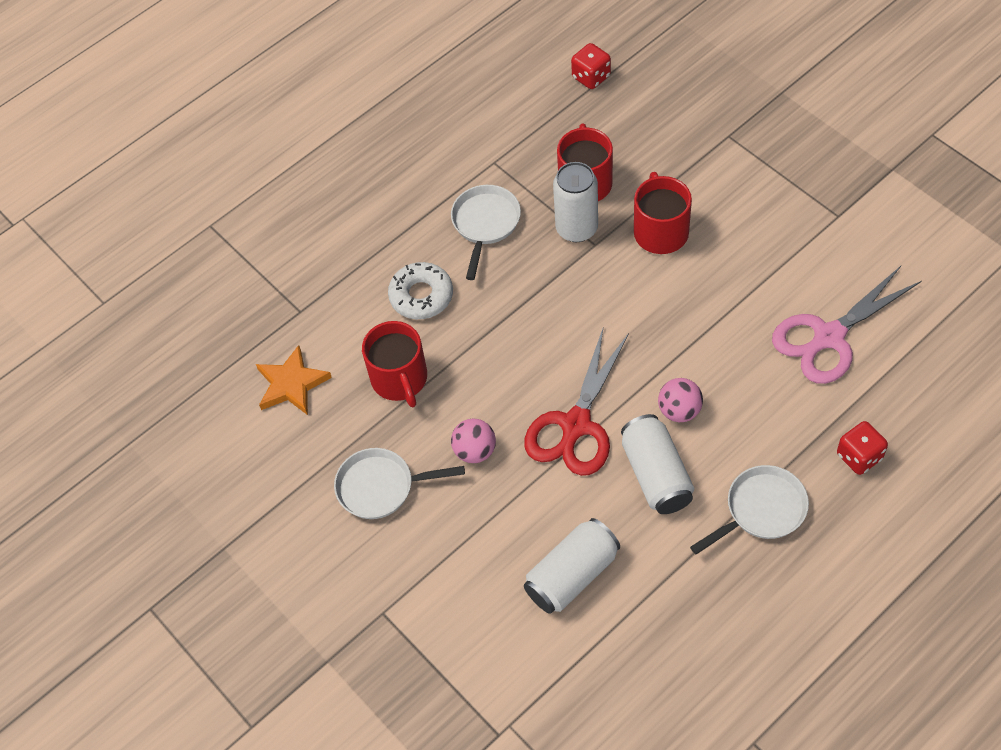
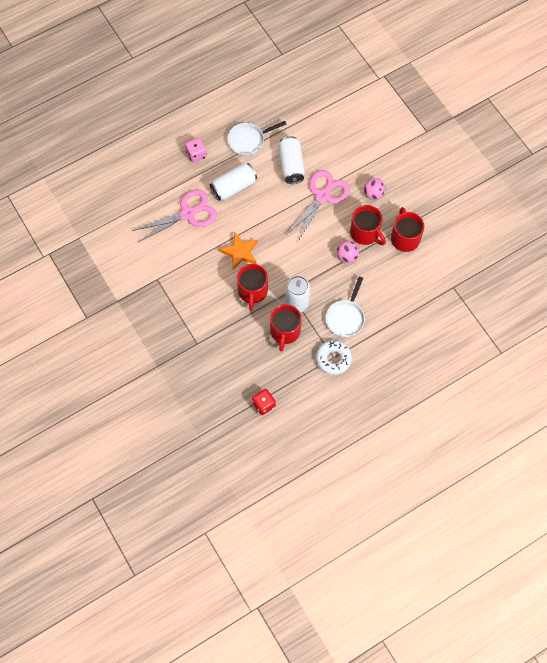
camera: 175 degrees left, 10 degrees up
(292, 384) = (460, 247): orange star -> orange star (240, 252)
(381, 487) = (421, 186): white pan -> none
(421, 296) = (387, 281): white donut -> white donut (333, 359)
(477, 372) = (365, 233): none -> red mug
(572, 575) = (340, 130): white can -> white can (233, 187)
(575, 425) = (322, 196): red scissors -> pink scissors
(679, 411) = (271, 193): pink ball -> pink ball (347, 256)
(859, 456) = (196, 154): red dice -> pink dice

